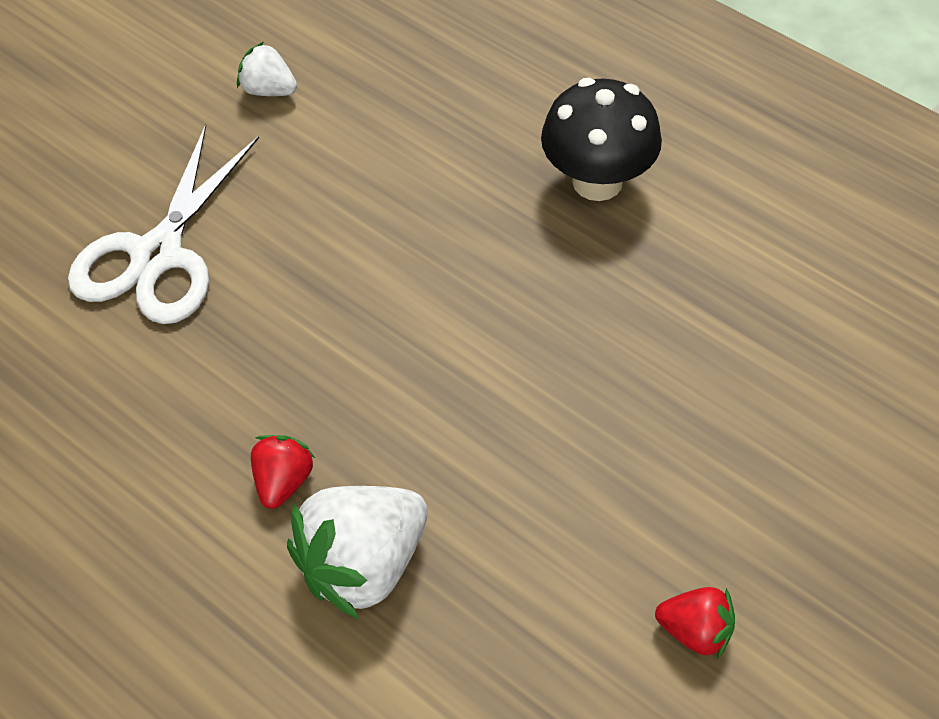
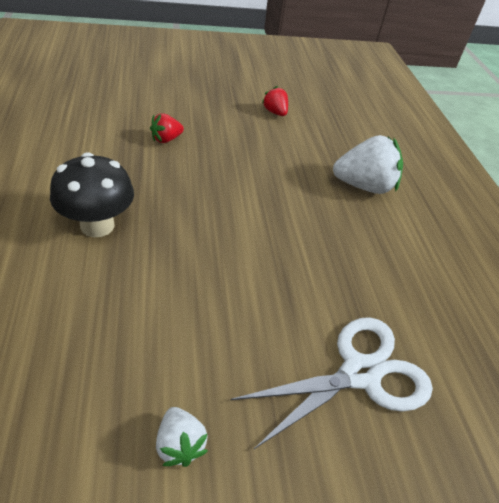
camera: 145 degrees left, 10 degrees down
(283, 482) = (374, 226): red strawberry -> red strawberry (166, 139)

